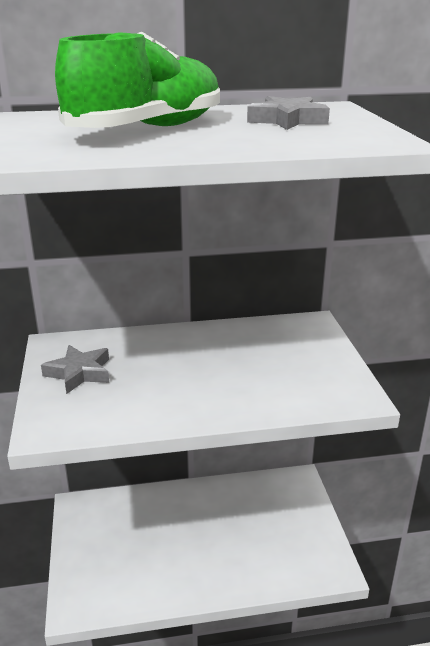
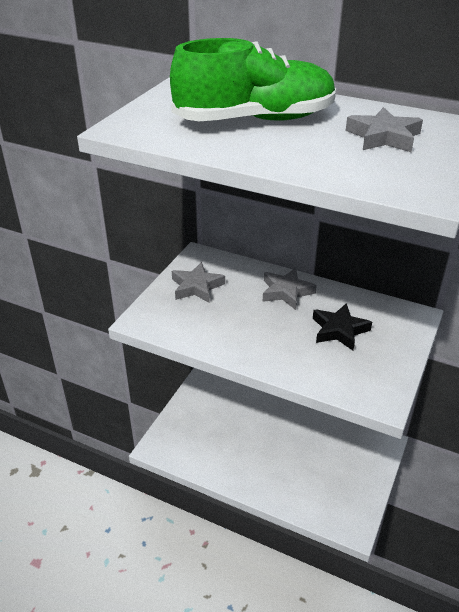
camera: 35 degrees right, 10 degrees up
(180, 344) = (286, 292): none -> grey star
(263, 357) = (339, 330): none -> black star

